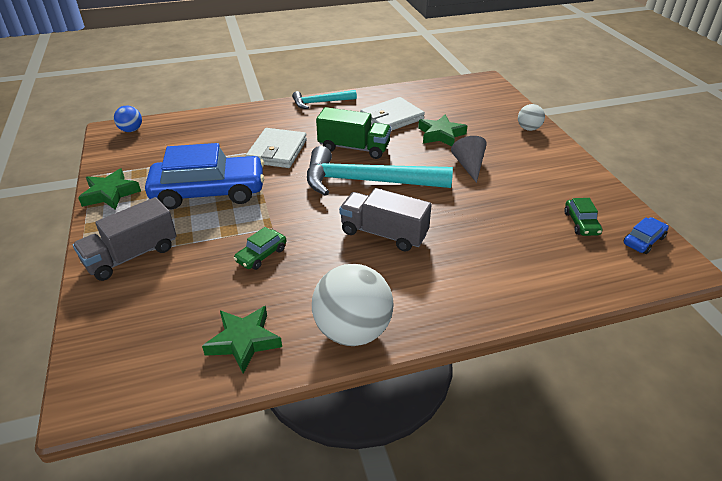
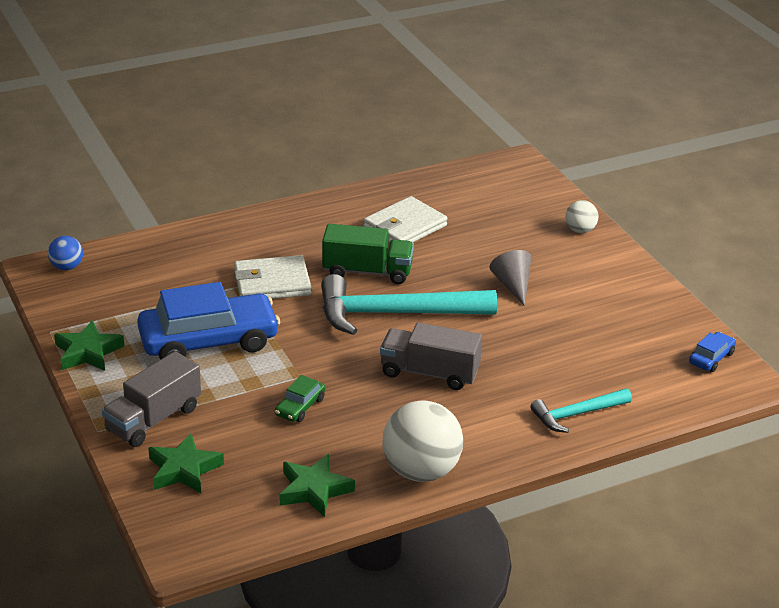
camera: 10 degrees left, 5 degrees down
(277, 151) = (272, 283): white wallet -> white wallet turned 75 degrees clockwise
(320, 102) = (305, 209): turquoise hammer -> turquoise hammer (577, 414)
(441, 135) = (472, 246): green star -> green star (184, 469)
(581, 223) = (645, 344): green car -> none

